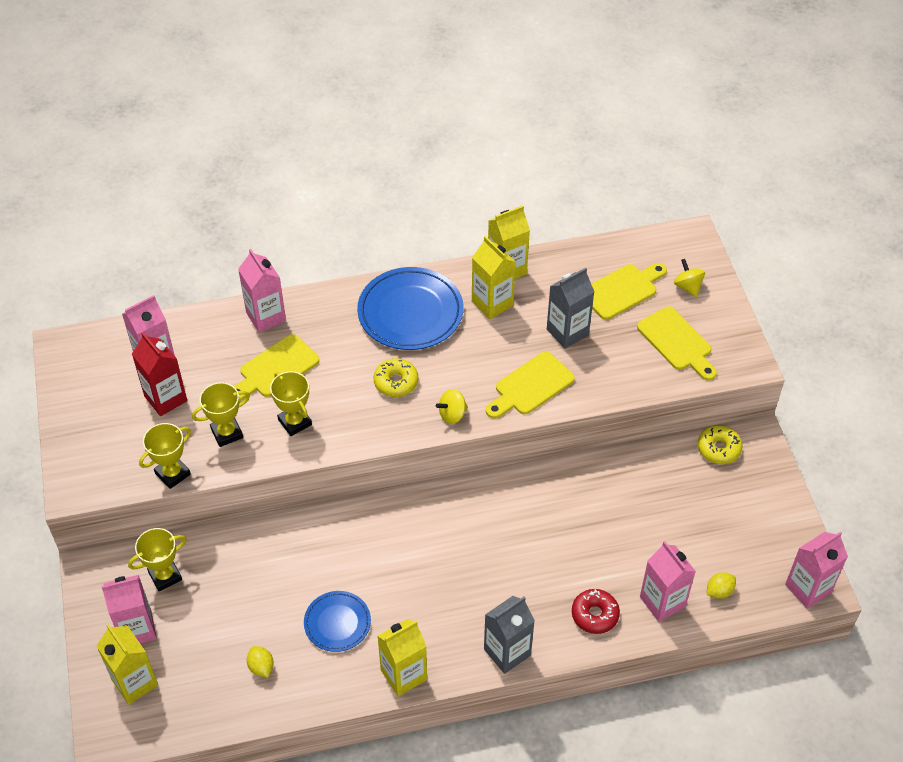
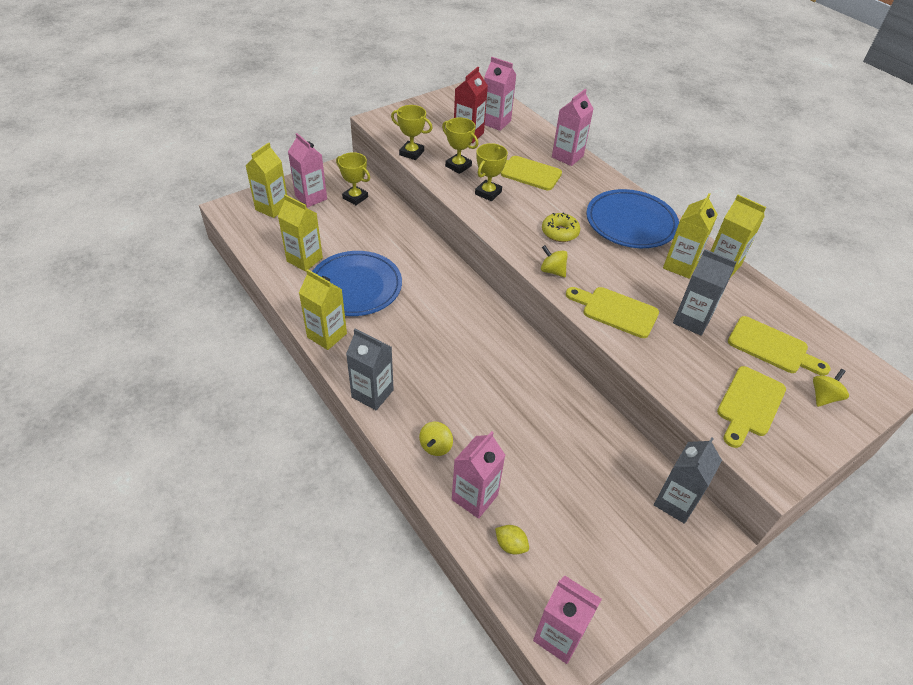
camera: 65 degrees right, 5 degrees down
(261, 667) = (304, 259): yellow lemon -> yellow carton
(337, 623) = (355, 287): blue plate -> blue plate, size x1.76
(594, 615) = (436, 446): red donut -> yellow spinning top
(718, 449) = (675, 502): yellow donut -> grey carton

